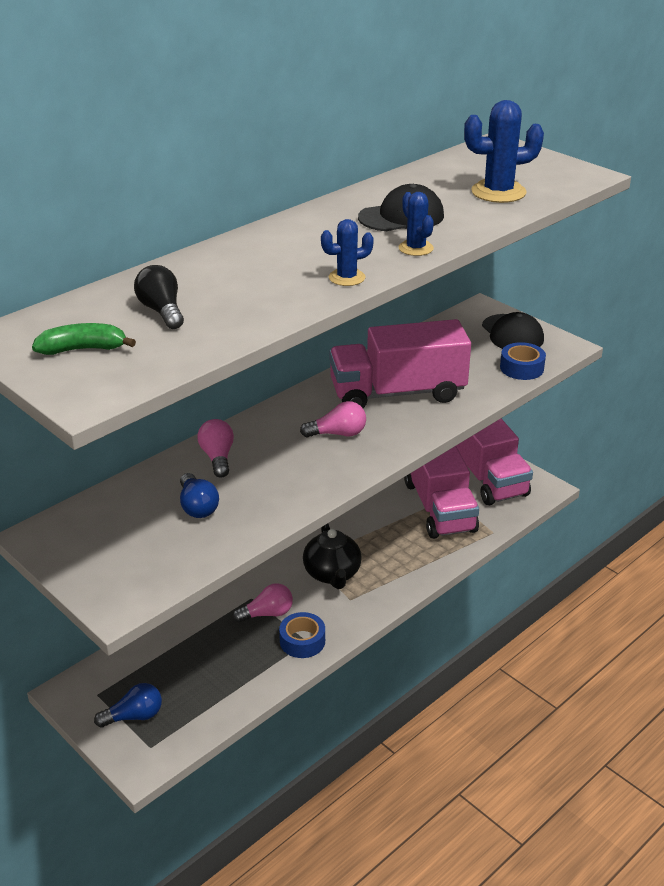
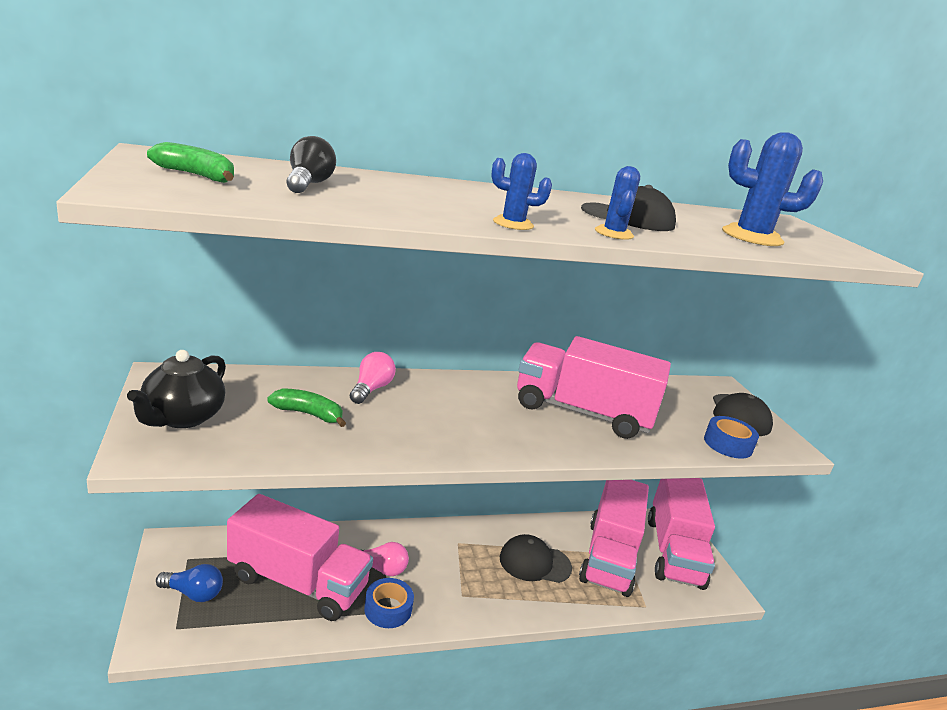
camera: 25 degrees right, 10 degrees down
(197, 506) = (308, 414): blue light bulb -> green banana
(211, 661) = (298, 582): none -> pink truck
(332, 574) = (465, 565): black teapot -> black teapot (182, 417)
(338, 434) = (494, 417): pink light bulb -> none
(385, 542) = (534, 562): none -> black cap

